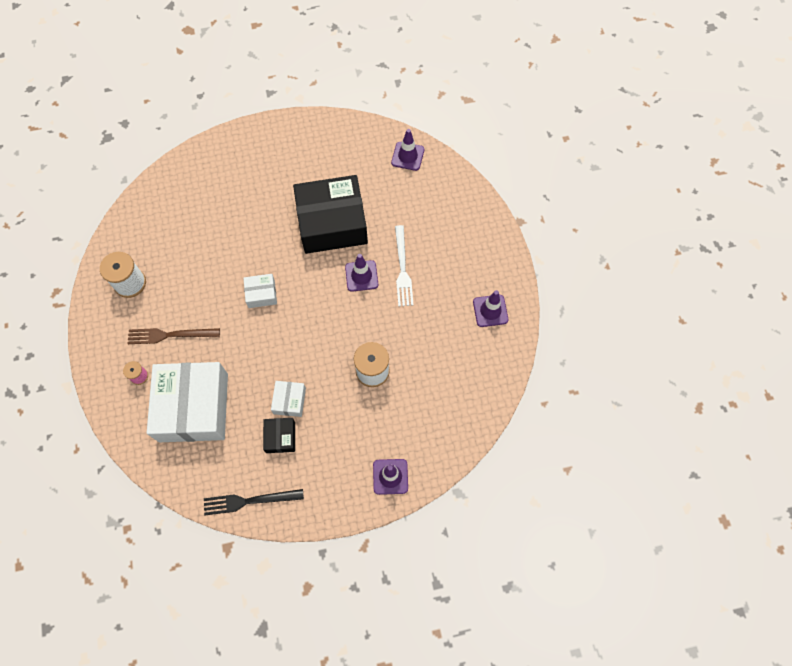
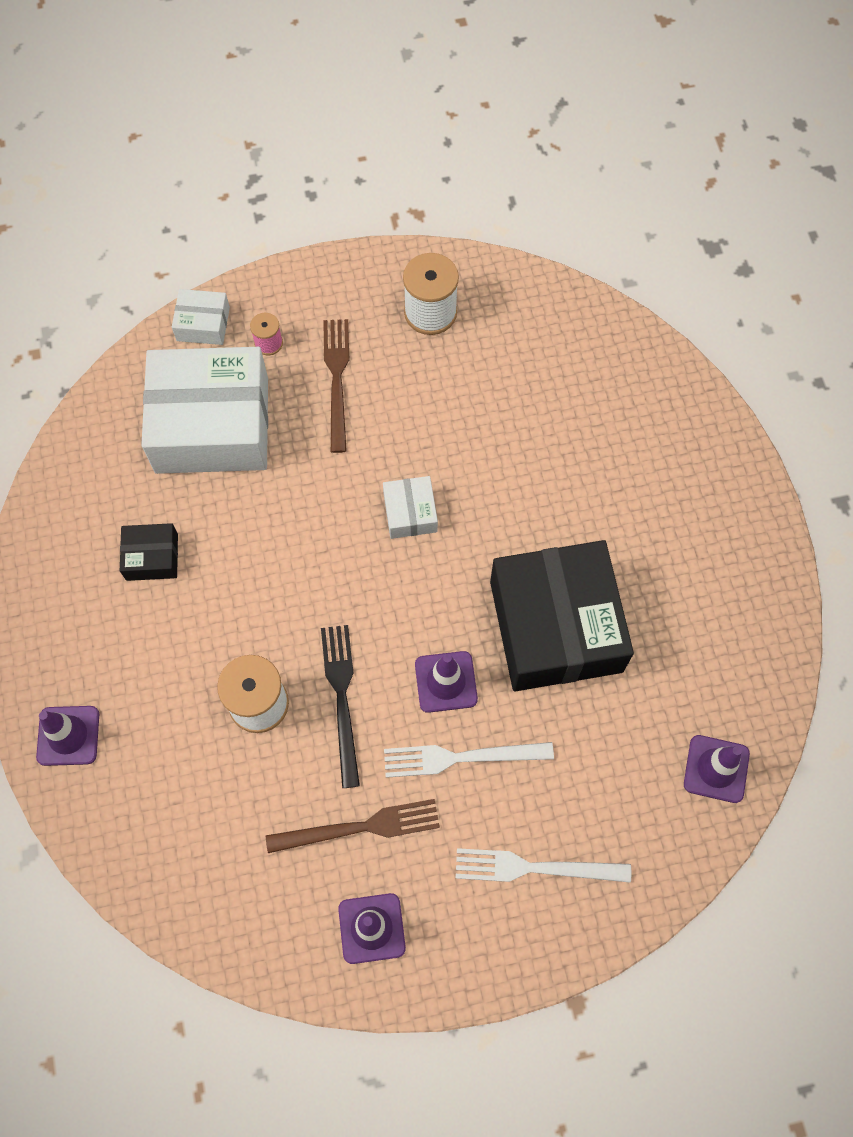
camera: 90 degrees right, 0 degrees up
(249, 501) = (53, 517): black fork -> black fork (342, 698)
(289, 401) = (213, 568): white box -> white box (203, 324)
(440, 317) = (360, 827): none -> brown fork
(457, 236) = (535, 867): none -> white fork

